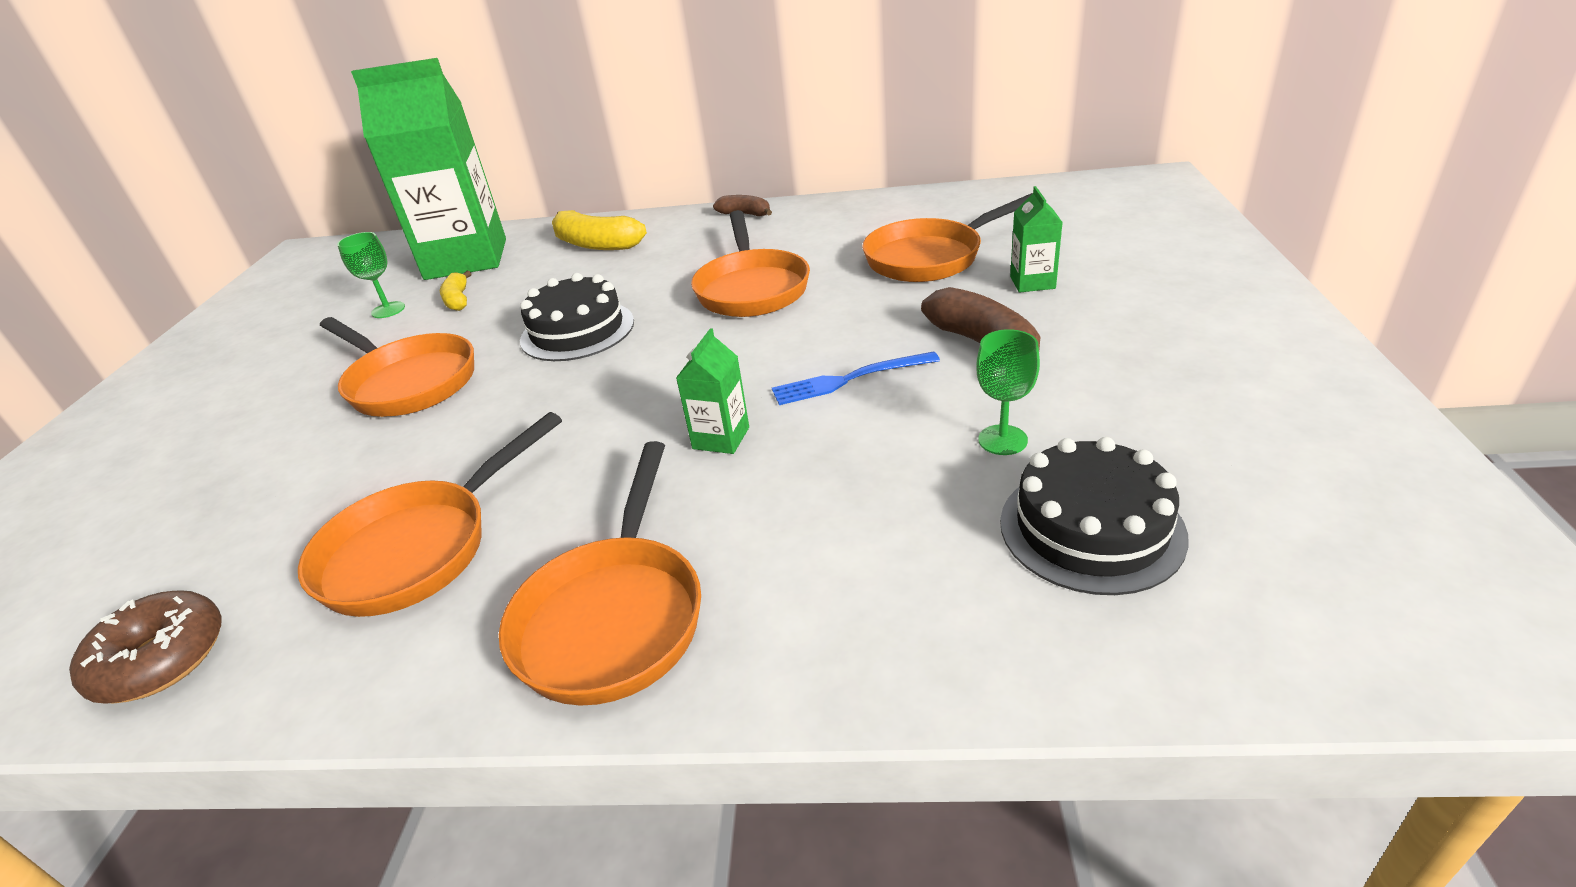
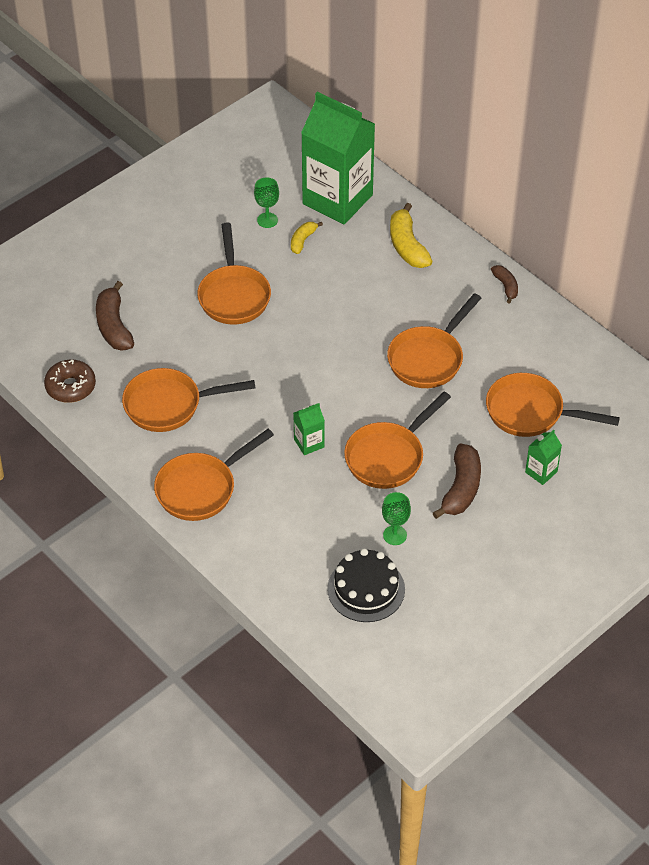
camera: 40 degrees right, 15 degrees up
(208, 523) = (114, 326): none -> brown banana
(577, 331) = (327, 320): black cake -> none
(849, 379) = (388, 456): blue fork -> orange pan

